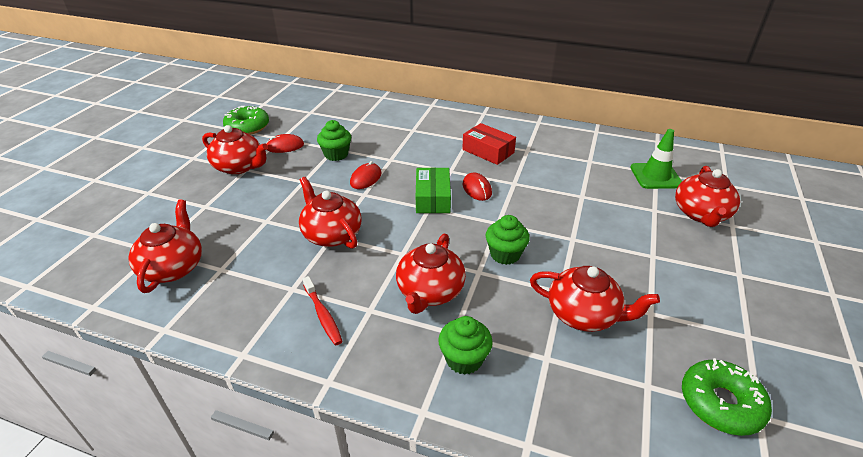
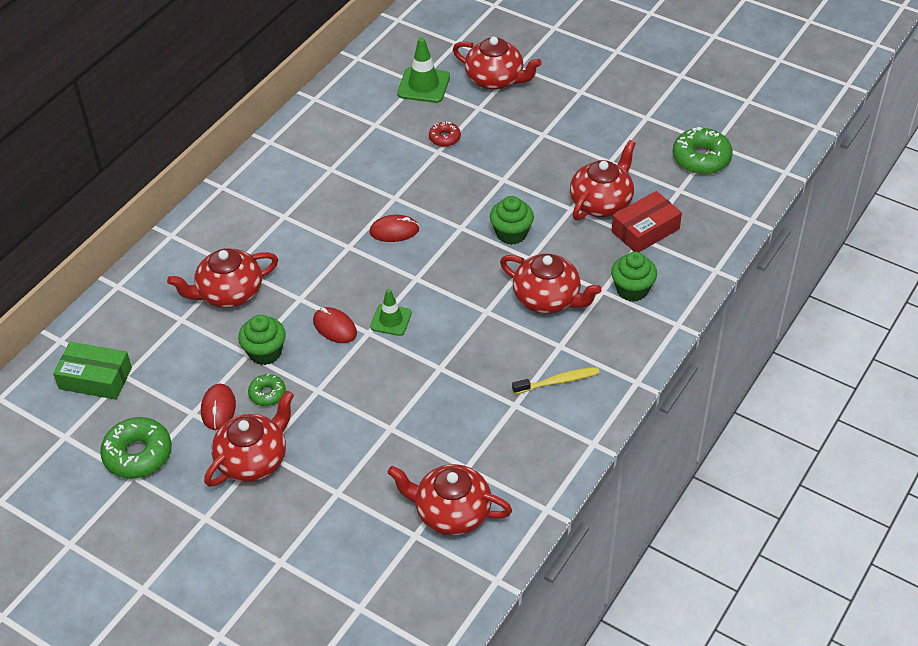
camera: 75 degrees left, 10 degrees up
(298, 162) = (267, 394): none -> green donut
(323, 315) = (558, 381): red toothbrush -> yellow toothbrush
(331, 234) = (436, 367): red teapot -> red teapot (229, 293)
(379, 203) = (391, 320): none -> green traffic cone
(433, 198) = (398, 271): green box -> green box (95, 378)
(488, 151) = (319, 204): red box -> red box (645, 230)
(600, 197) = (444, 138): none -> red donut

